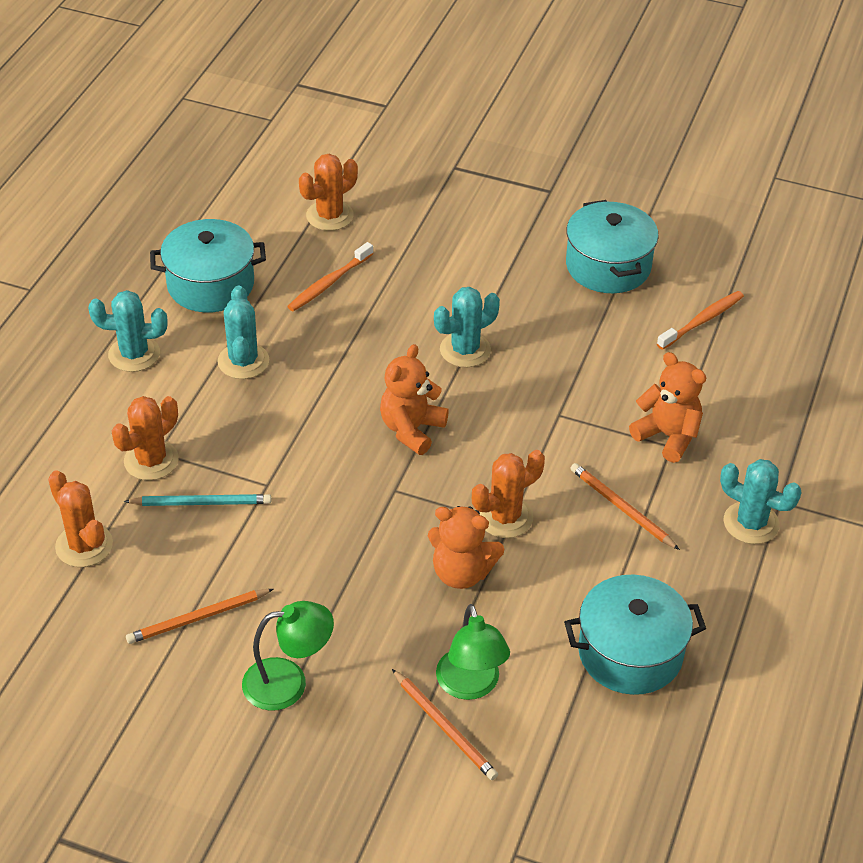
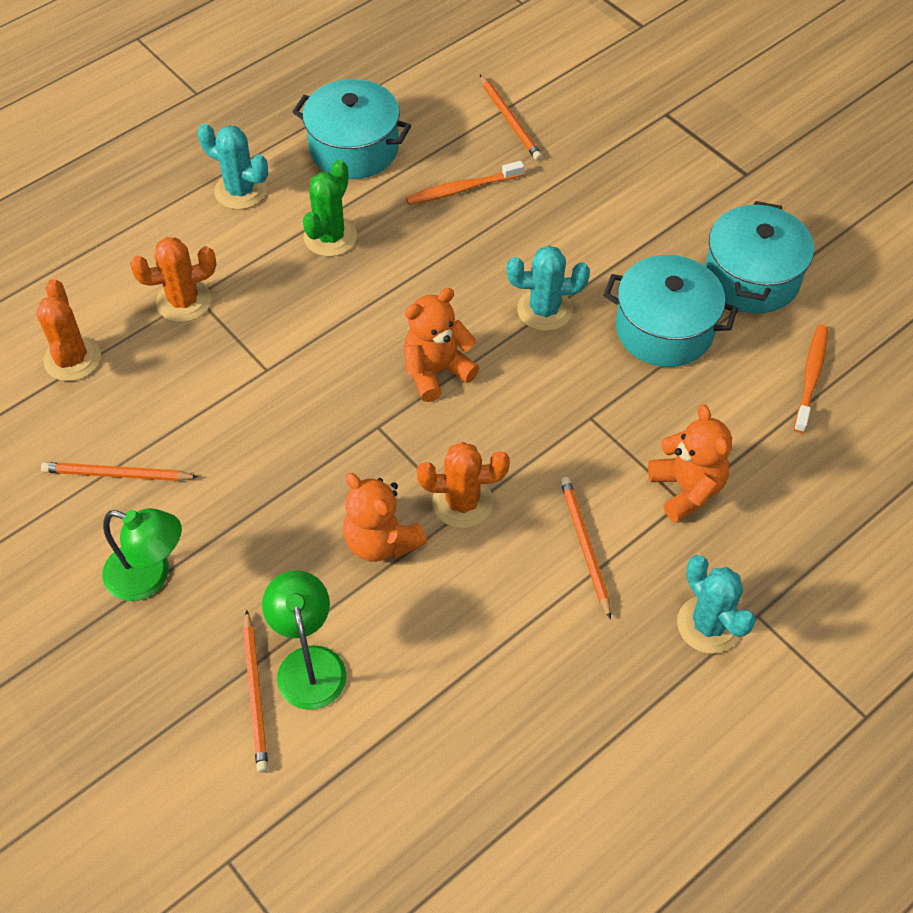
camera: 30 degrees right, 10 degrees up
(201, 503) = (198, 362): turquoise pencil -> none
(243, 361) = (330, 237): turquoise cactus -> green cactus
(329, 216) = (510, 120): orange cactus -> orange pencil
(471, 686) = (309, 663): green lamp -> green lamp turned 150 degrees clockwise
(630, 653) = (485, 706): turquoise pot -> turquoise pot (664, 329)
(702, 321) = (811, 377): orange toothbrush -> orange toothbrush turned 60 degrees counterclockwise

